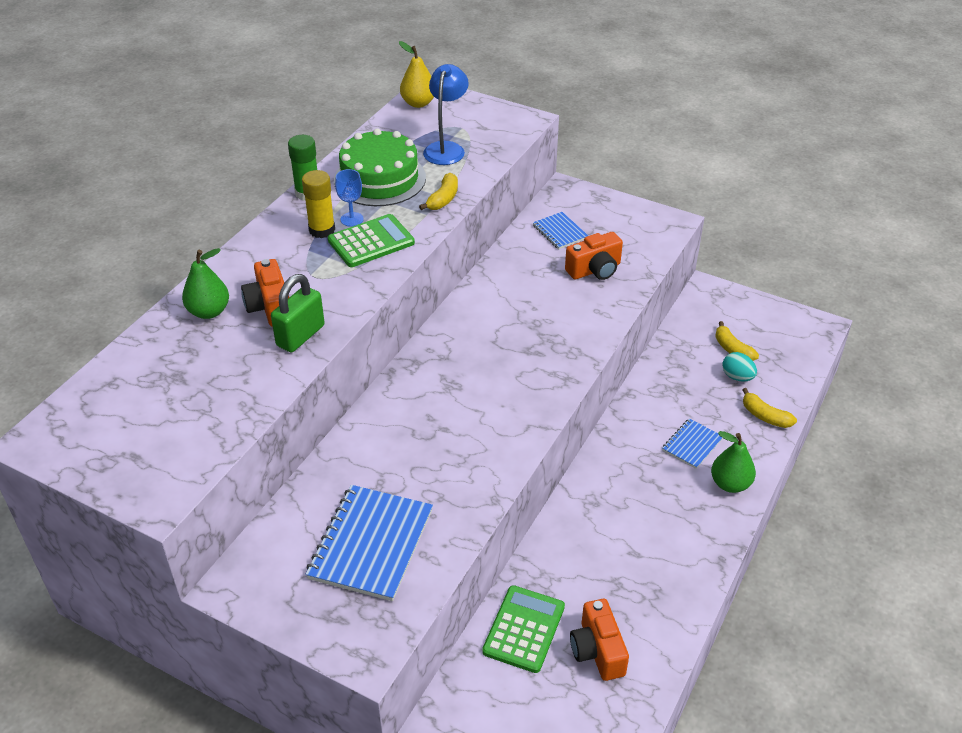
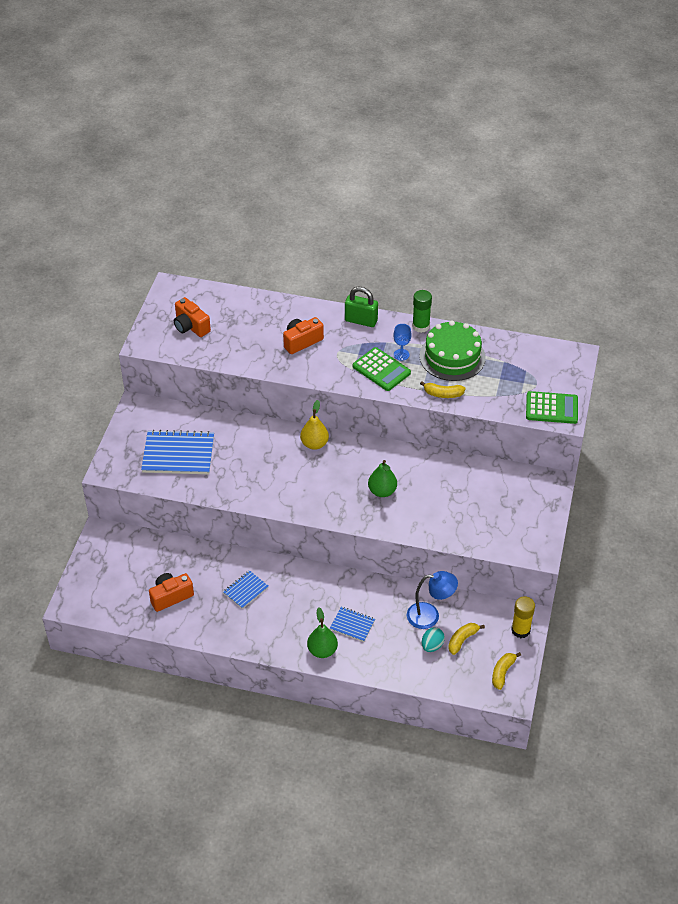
camera: 75 degrees right, 5 degrees up
(209, 312) = (289, 317): green pear -> green pear (382, 491)
(300, 336) = (281, 362): green padlock -> green padlock (361, 320)
(322, 230) = (384, 343): yellow glue stick -> yellow glue stick (520, 630)
(418, 103) = (558, 354): yellow pear -> yellow pear (314, 444)
(446, 148) = (505, 382): blue lamp -> blue lamp (430, 616)
(524, 629) = (177, 559): green calculator -> green calculator (551, 408)
(560, 232) = (497, 487): blue notebook -> blue notebook (245, 590)
(595, 270) = (460, 515): orange camera -> orange camera (191, 326)
(765, 416) = (396, 666): yellow banana -> yellow banana (502, 672)

